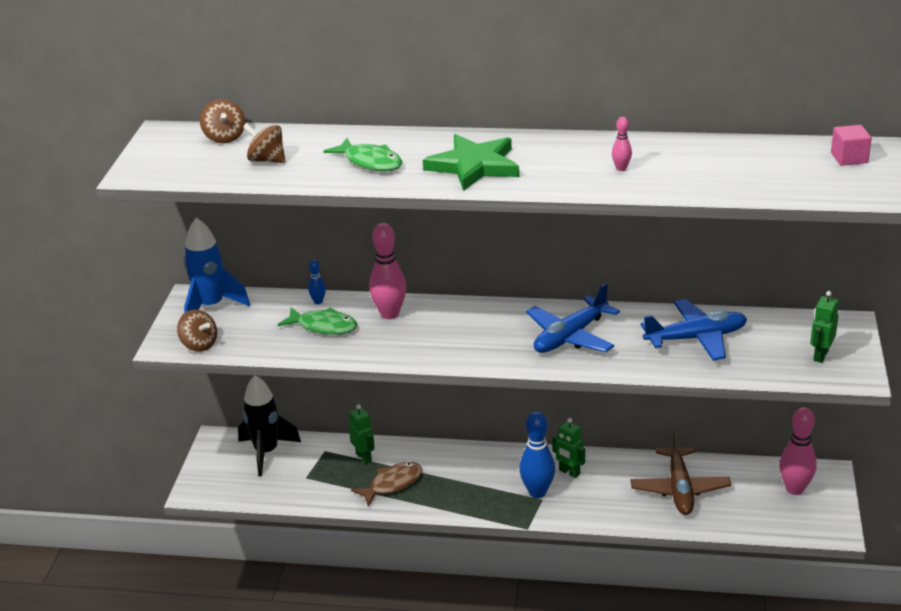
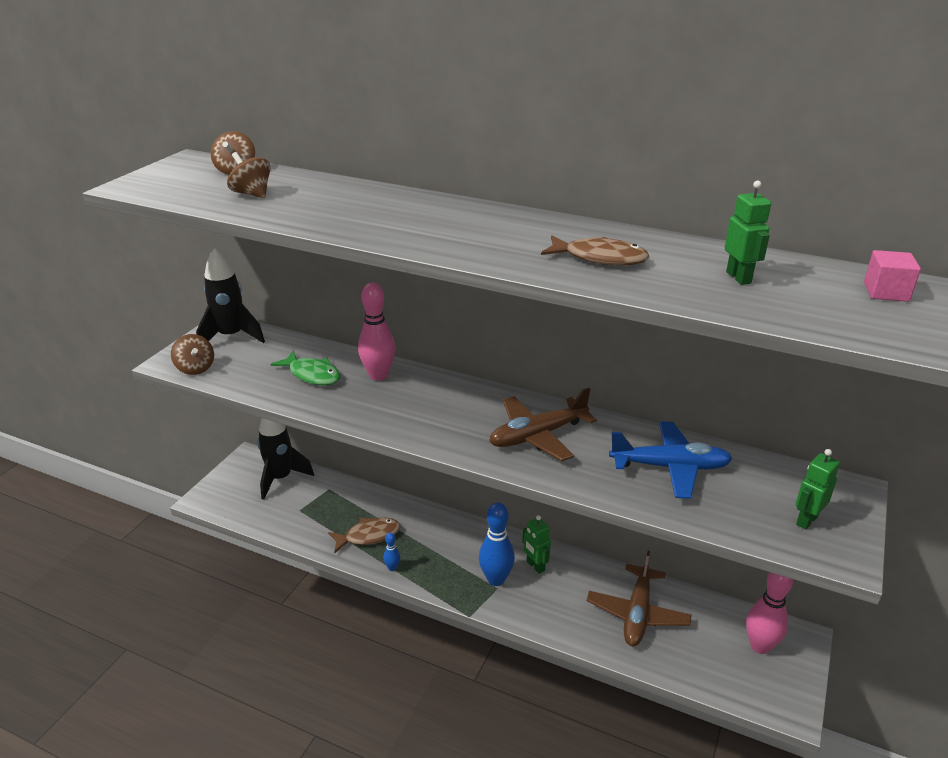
camera: 15 degrees right, 0 degrees up
(211, 306) = (231, 337): blue rocket -> black rocket
(318, 302) = (323, 351): blue bowling pin -> blue bowling pin (392, 568)
(364, 457) = (358, 503): green robot -> green robot (739, 277)
(370, 162) = (345, 210): green fish -> none
(474, 166) = (443, 230): green star -> none
(570, 336) = (537, 436): blue plane -> brown plane
(621, 168) = (600, 258): pink bowling pin -> brown fish

